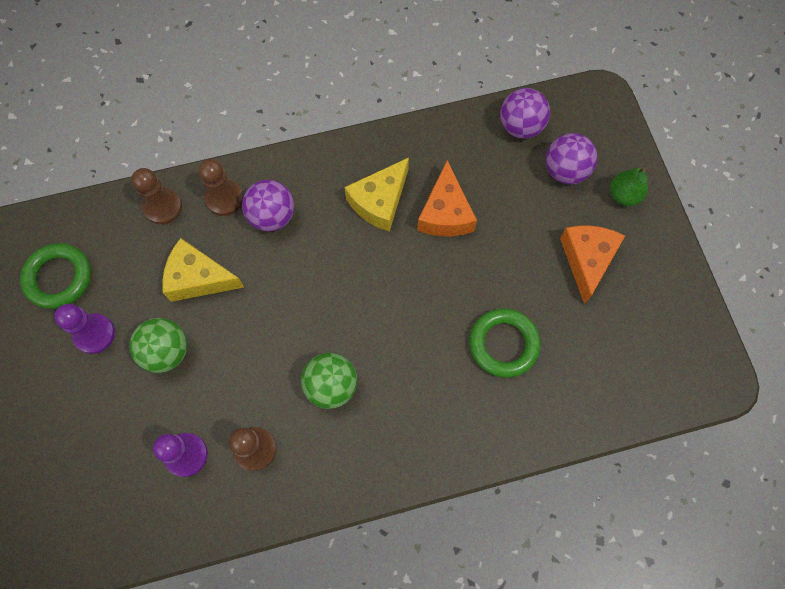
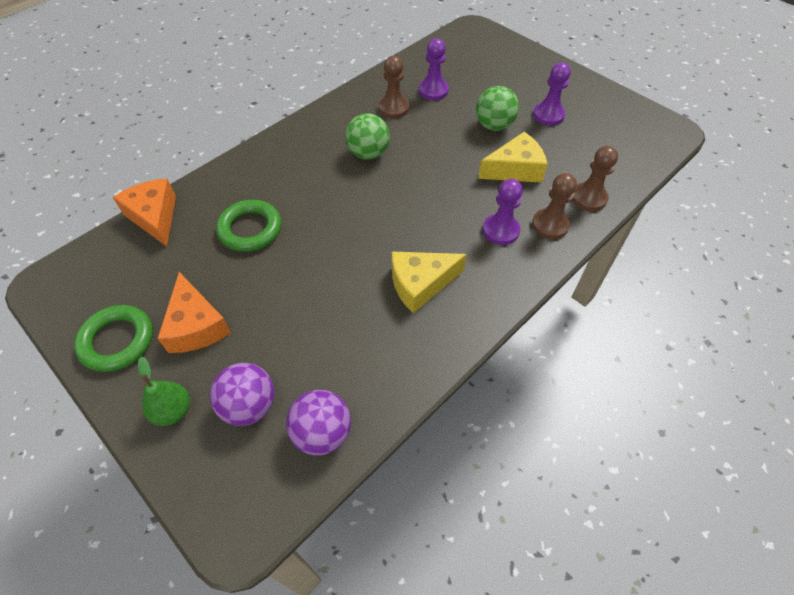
camera: 150 degrees right, 15 degrees down
(59, 278) = (606, 130): green ring -> green ring (117, 341)
(272, 216) = (500, 230): purple ball -> purple pawn
(380, 201) = (420, 284): yellow cheese -> yellow cheese turned 120 degrees counterclockwise
(445, 213) = (354, 303): orange cheese -> orange cheese (154, 217)

